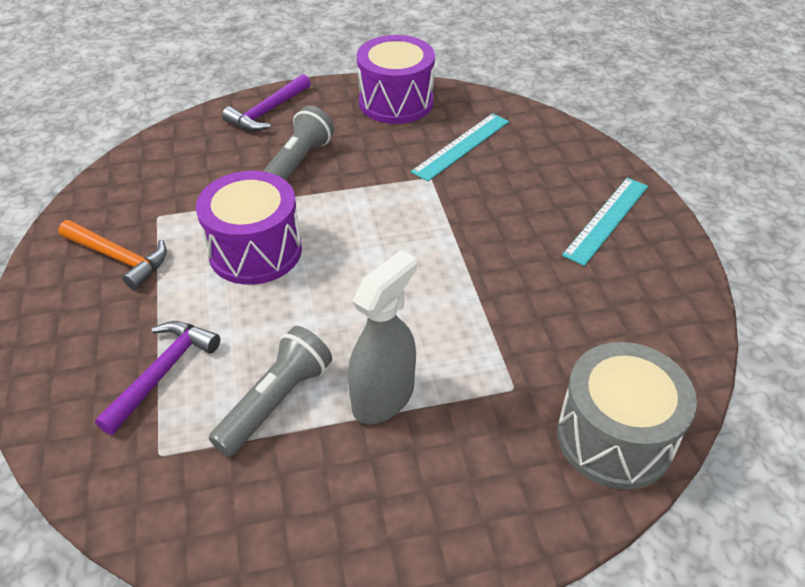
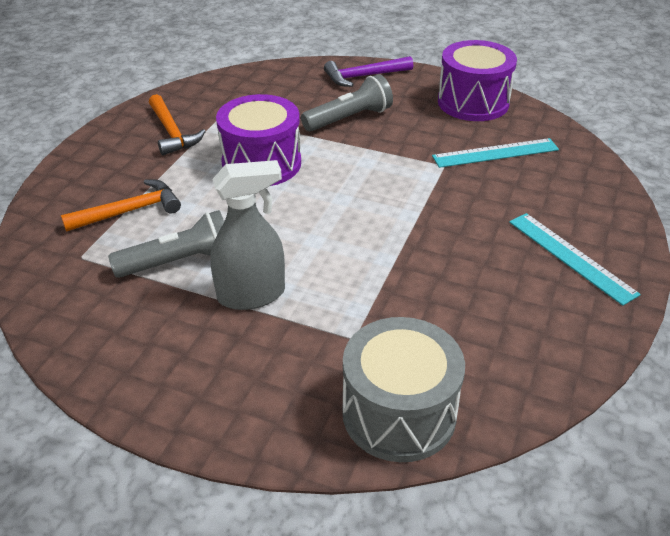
camera: 35 degrees right, 5 degrees down
(163, 372) = (130, 211): purple hammer -> orange hammer
(606, 219) = (571, 257): turquoise ruler -> turquoise ruler turned 75 degrees clockwise

